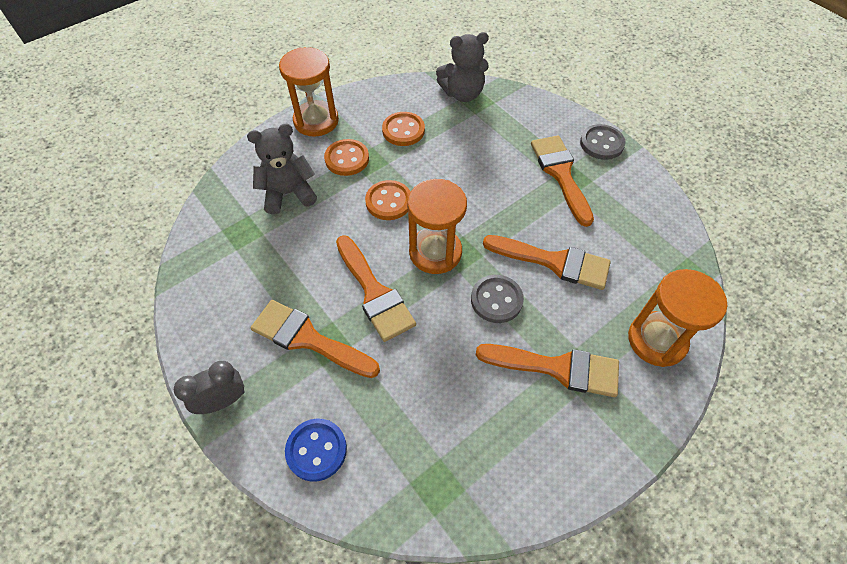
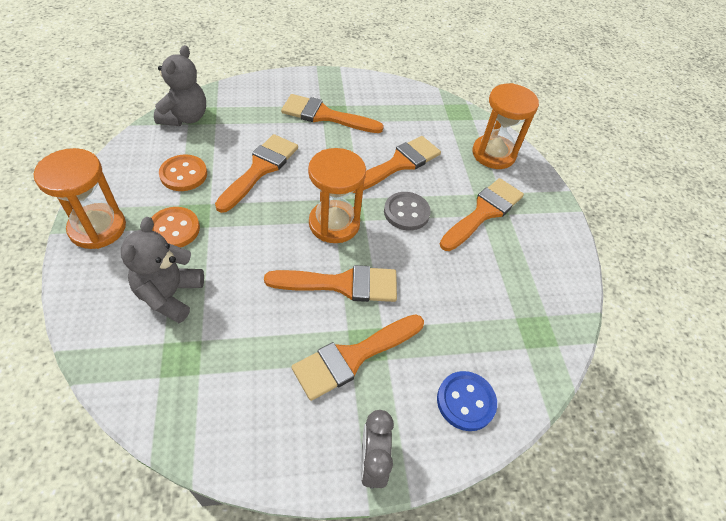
camera: 65 degrees left, 5 degrees down
(388, 201) = (254, 225): orange button -> none
(451, 170) = (260, 169): none -> orange brush
(601, 143) = (318, 81): grey button -> none

